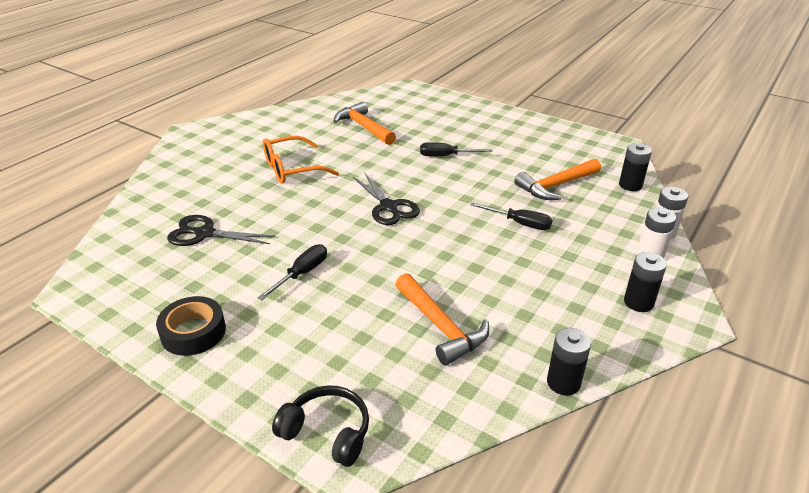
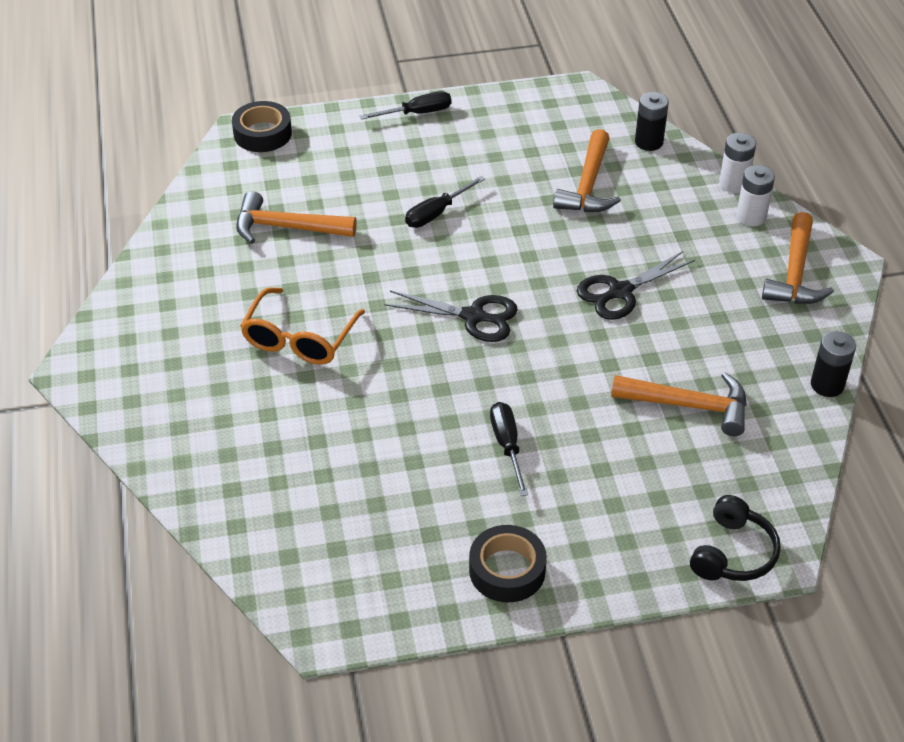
camera: 45 degrees left, 10 degrees up
(204, 233) = (342, 478): black scissors -> black scissors (620, 292)
(327, 433) = (732, 553): black headphones -> black headphones turned 135 degrees clockwise
(415, 91) = (262, 133): none -> black tape
(519, 223) = (613, 254): black screwdriver -> black screwdriver (417, 113)
(638, 302) = (795, 273): black battery -> orange hammer

